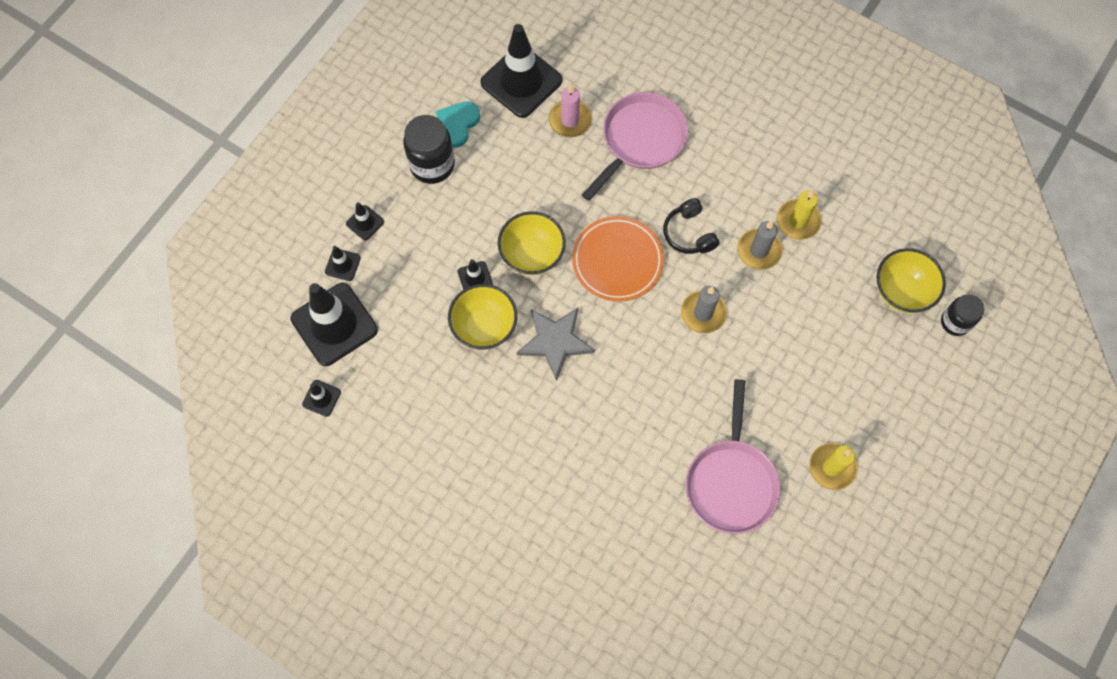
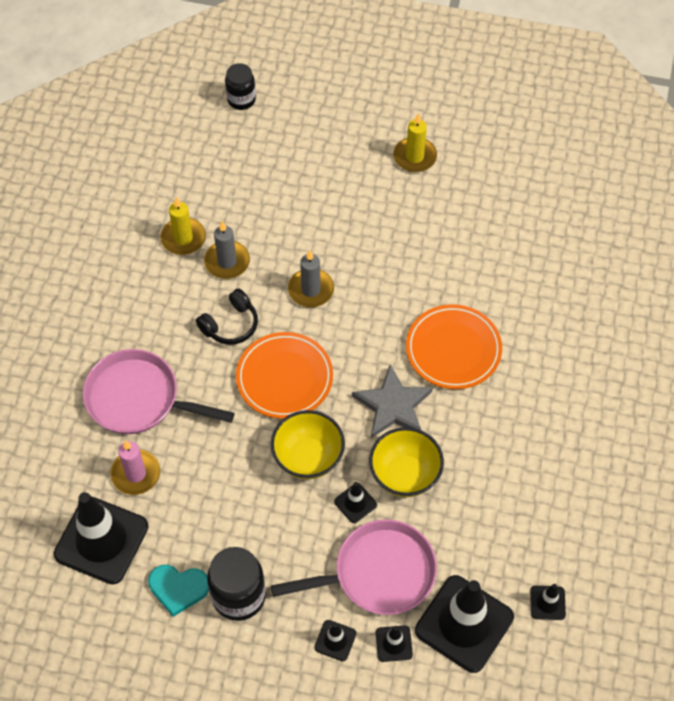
camera: 110 degrees left, 10 degrees down
(593, 417) = (453, 349): none -> orange plate
(731, 481) = (462, 225): pink pan -> pink pan (377, 573)
(901, 291) = (226, 143): yellow bowl -> none

